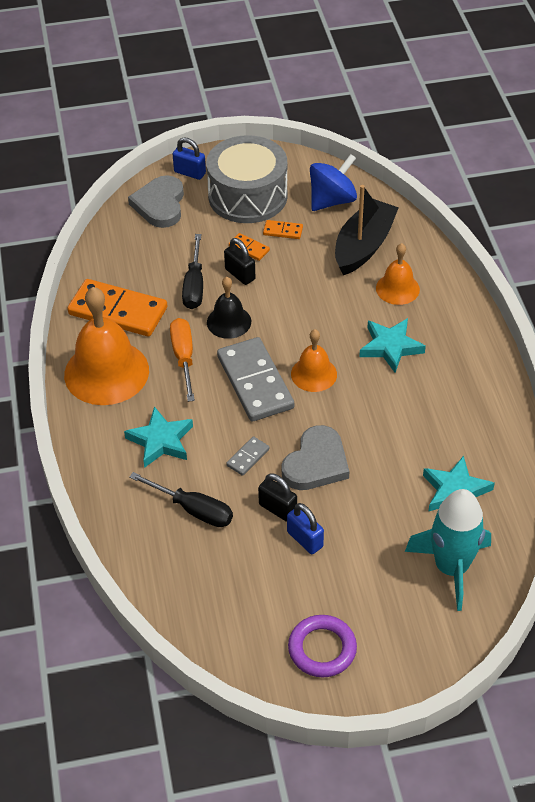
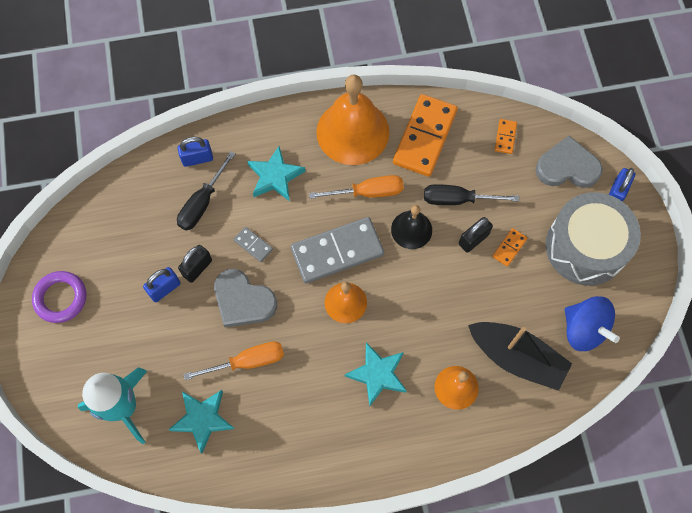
camera: 90 degrees right, 20 degrees up
(132, 519) = (197, 158): none -> blue padlock
(283, 231) = (535, 280): orange domino -> orange domino (505, 137)
(386, 455) = (248, 361): none -> orange screwdriver

